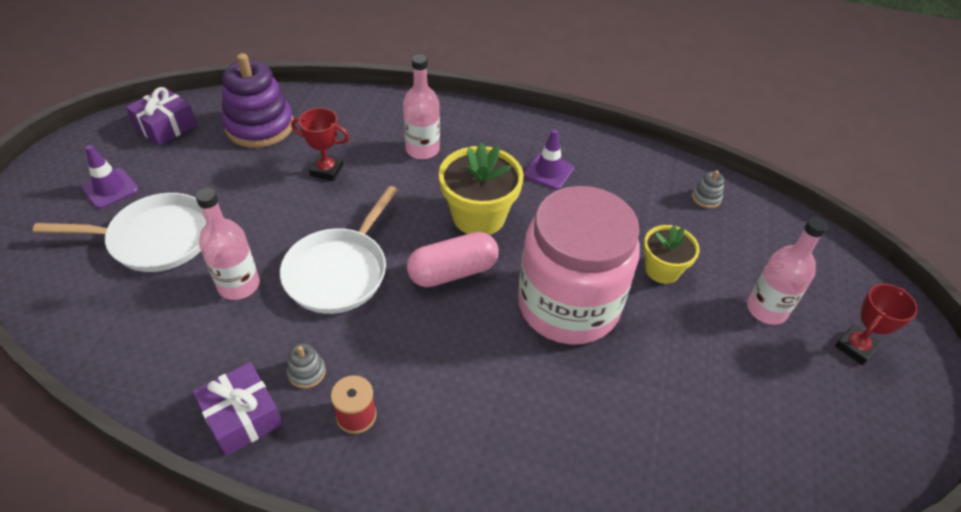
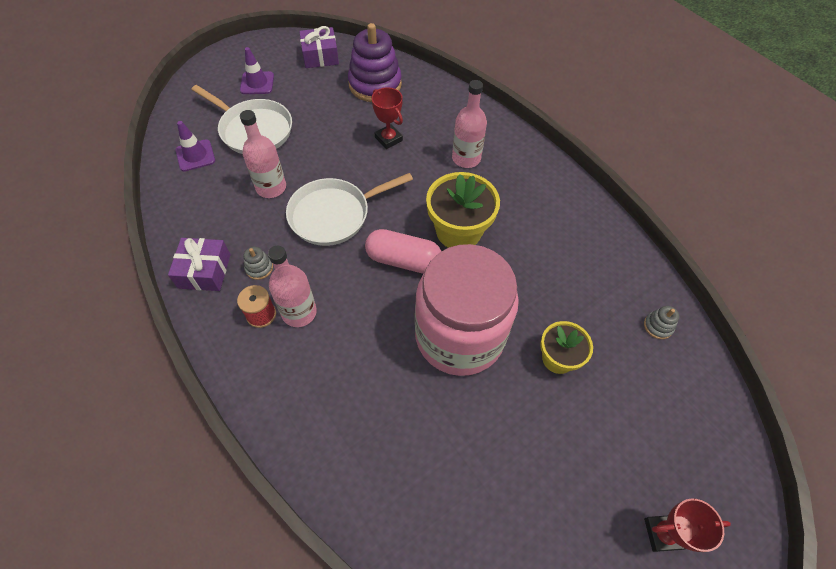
camera: 40 degrees right, 10 degrees up
(548, 171) = (544, 227): purple traffic cone -> purple traffic cone (195, 155)
(766, 309) = (614, 447): pink bottle -> pink bottle (299, 312)

